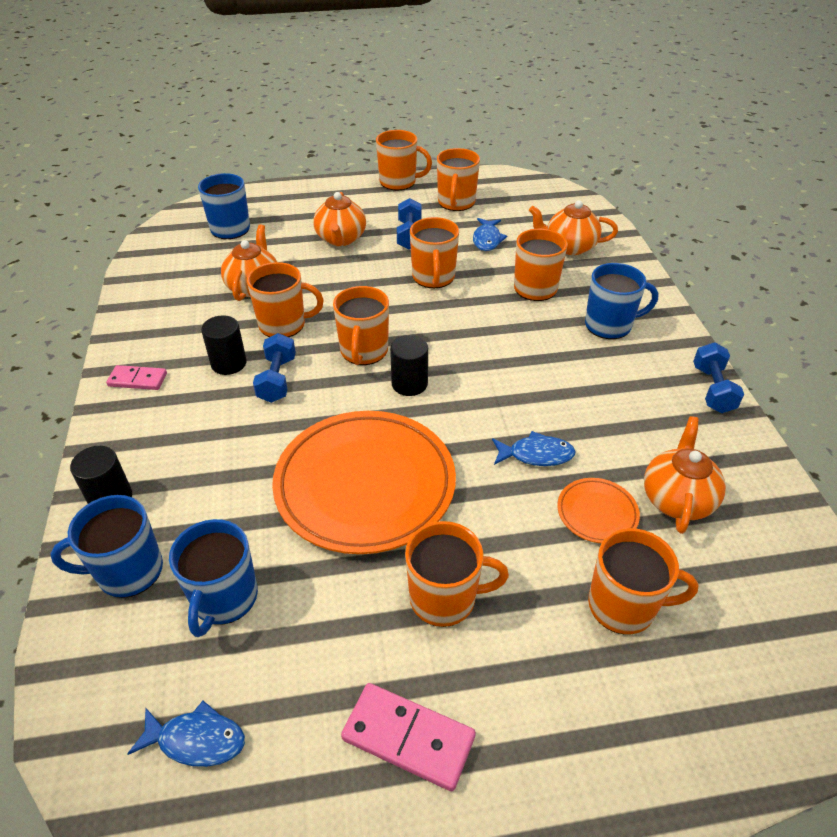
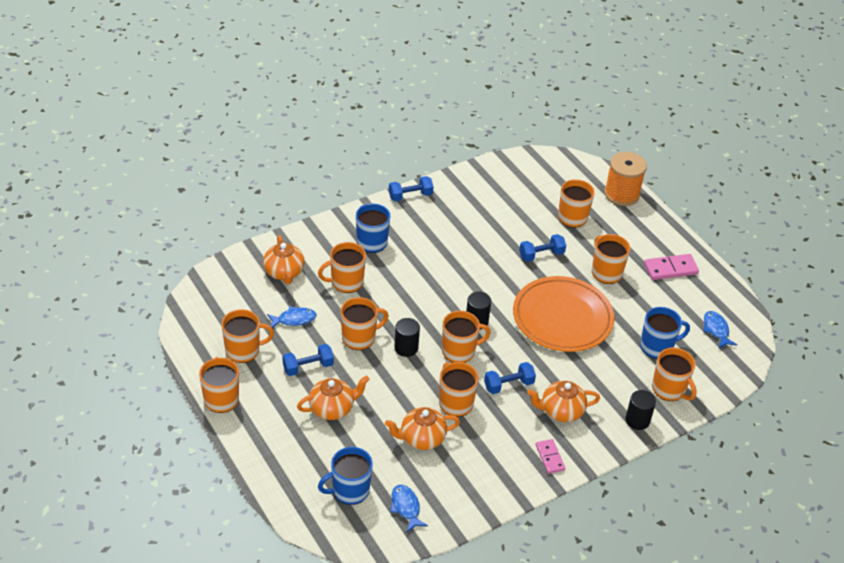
camera: 115 degrees left, 0 degrees up
(128, 571) = (669, 389): blue mug -> orange mug
(229, 363) = (508, 416): black cylinder -> black cylinder (406, 348)
(408, 737) = (670, 269): pink domino -> pink domino turned 75 degrees clockwise
(525, 512) = (541, 255): none -> blue dumbbell
(536, 455) = (501, 257): blue fish -> blue fish (406, 507)
(597, 513) = (526, 230): orange plate -> none
(677, 499) = (500, 205): orange teapot -> orange teapot (561, 411)
(692, 752) = (621, 194): none -> orange spool

